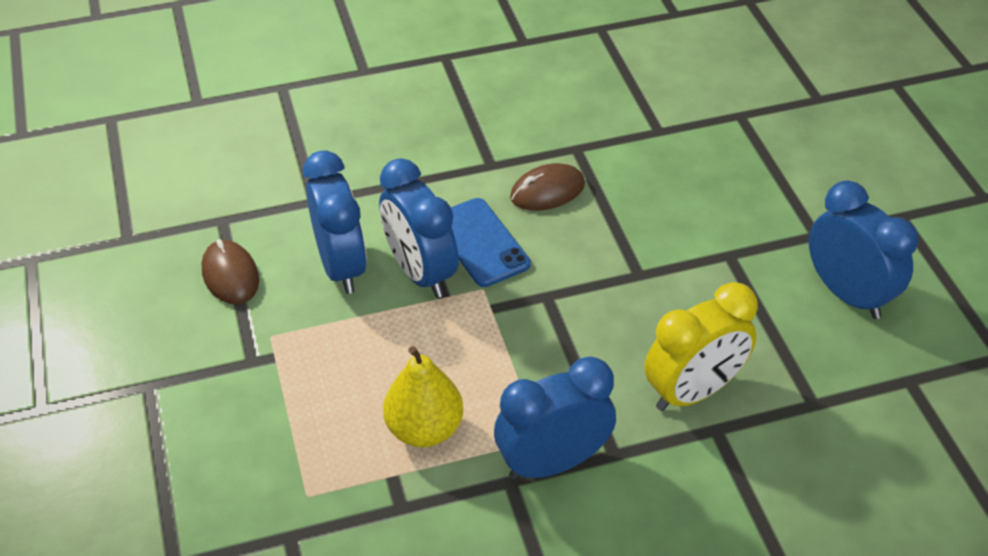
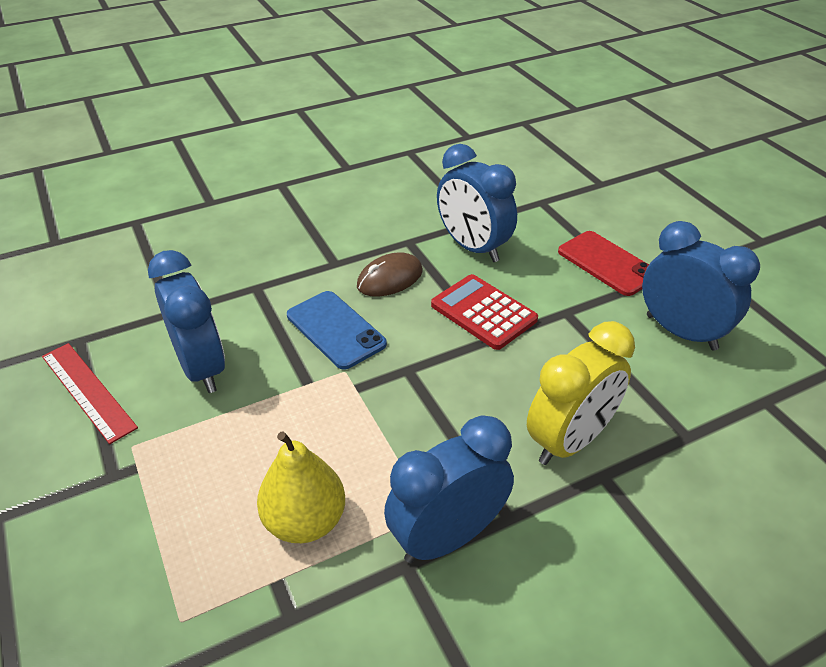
camera: 10 degrees left, 5 degrees down
(230, 275) = (88, 391): brown mouse -> red ruler
(420, 272) = (281, 364): blue clock -> blue clock (473, 247)
(639, 243) = (483, 312): none -> red calculator
(792, 203) = (607, 263): none -> red phone

